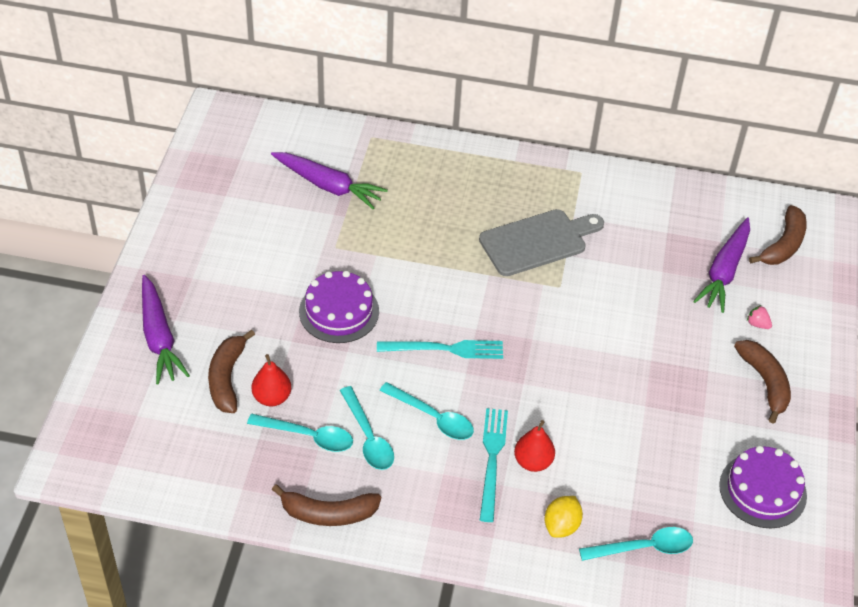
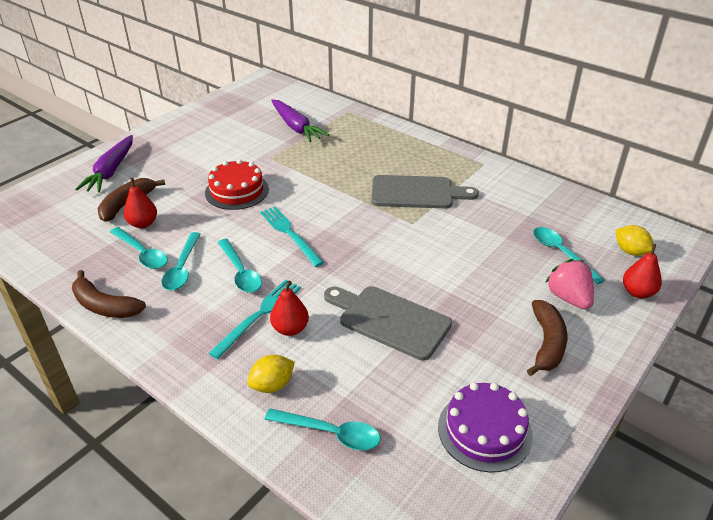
camera: 30 degrees right, 10 degrees down
(339, 311) = (237, 191): purple cake -> red cake
(445, 349) = (290, 234): turquoise fork -> turquoise fork turned 150 degrees counterclockwise
(616, 414) = (390, 320): none -> grey cutting board
(724, 272) = (561, 253): purple carrot -> turquoise spoon
(757, 324) = (568, 298): pink strawberry -> pink strawberry, size x2.07
(783, 245) = (630, 251): brown banana -> yellow lemon
(812, 293) = (637, 292): none -> red pear

